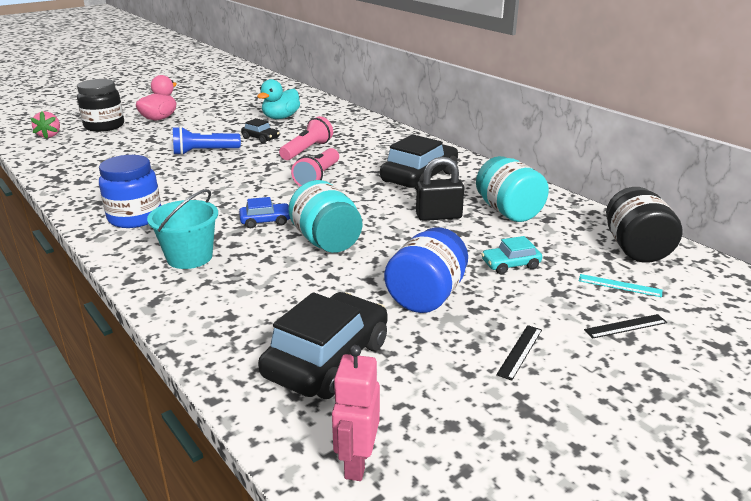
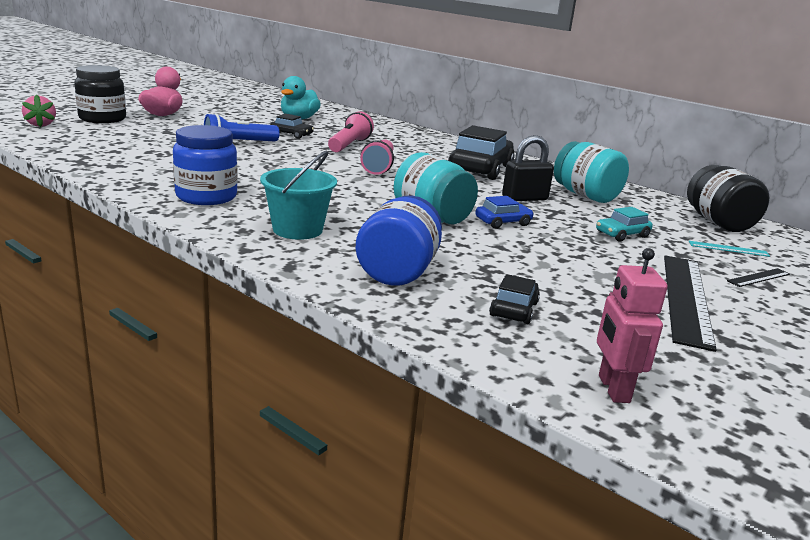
camera: 15 degrees left, 5 degrees down
(265, 221) = (355, 201): blue car -> blue car (503, 222)
(327, 359) = (513, 309): black car -> black car, size x0.50
(426, 296) = (566, 258): blue jar -> blue jar (398, 271)
(520, 351) = (686, 298): black ruler -> black ruler, size x2.29

